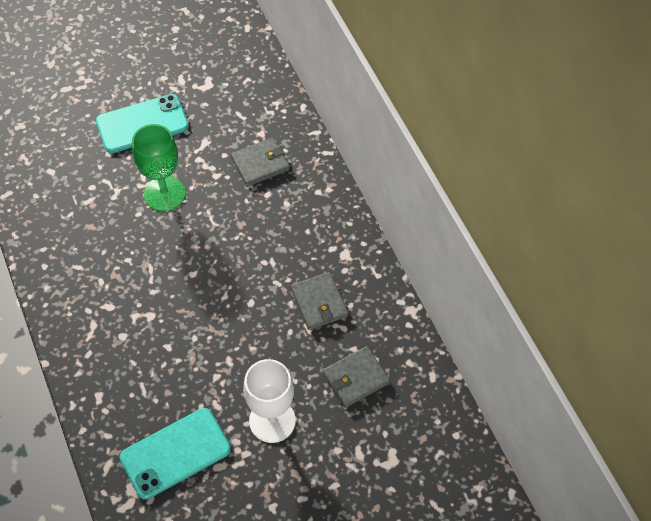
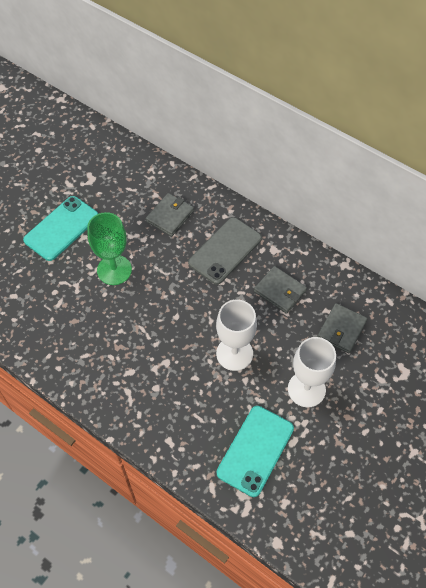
camera: 30 degrees left, 0 degrees up
(224, 343) = (234, 353): none -> white goblet
(292, 230) = (225, 251): none -> grey phone

